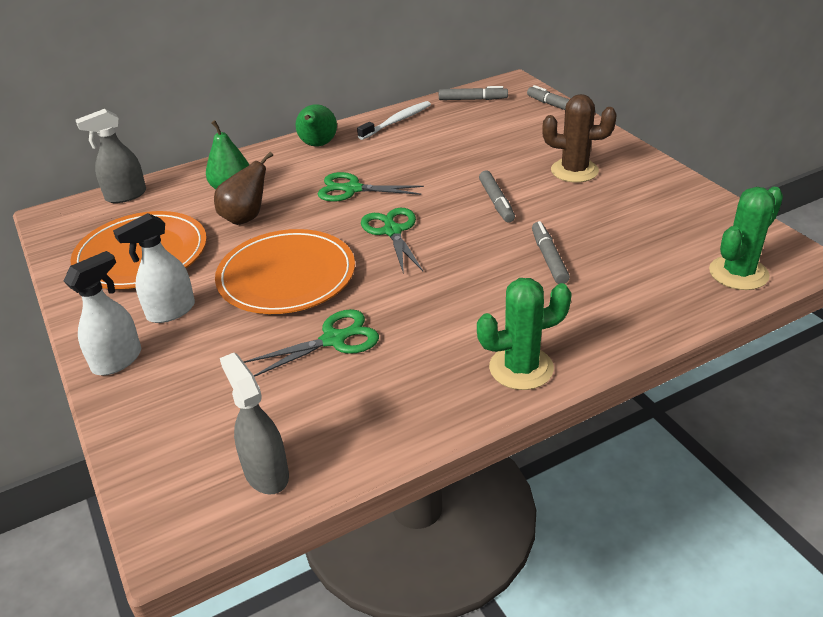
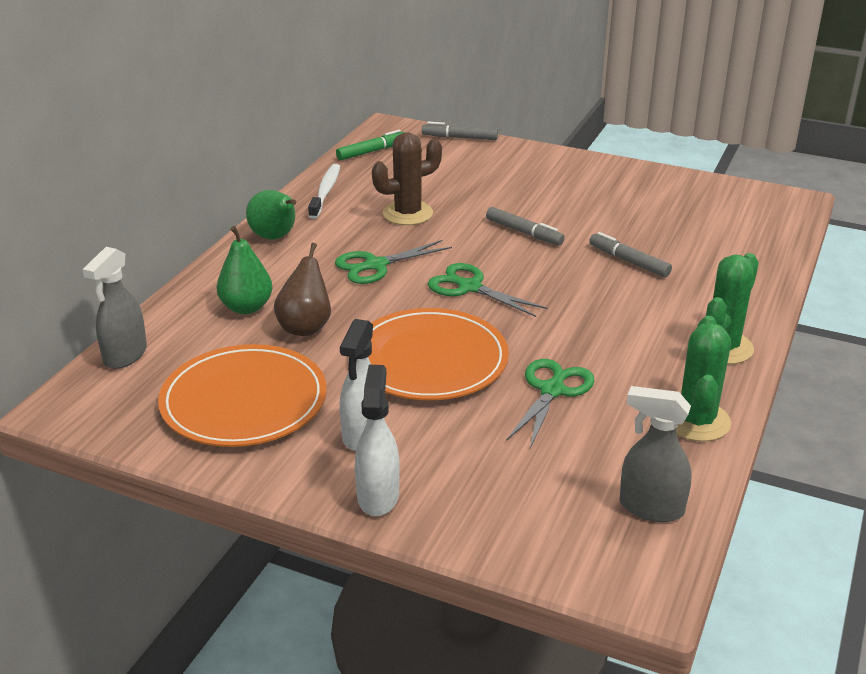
camera: 40 degrees left, 5 degrees down
(472, 99) = (372, 151): grey marker -> green marker
(574, 171) = (552, 187): brown cactus -> brown cactus (407, 214)
(738, 273) = (770, 224): green cactus -> green cactus (696, 421)

